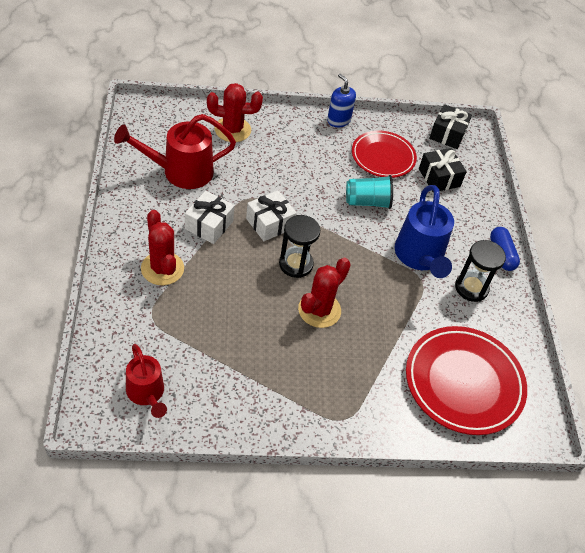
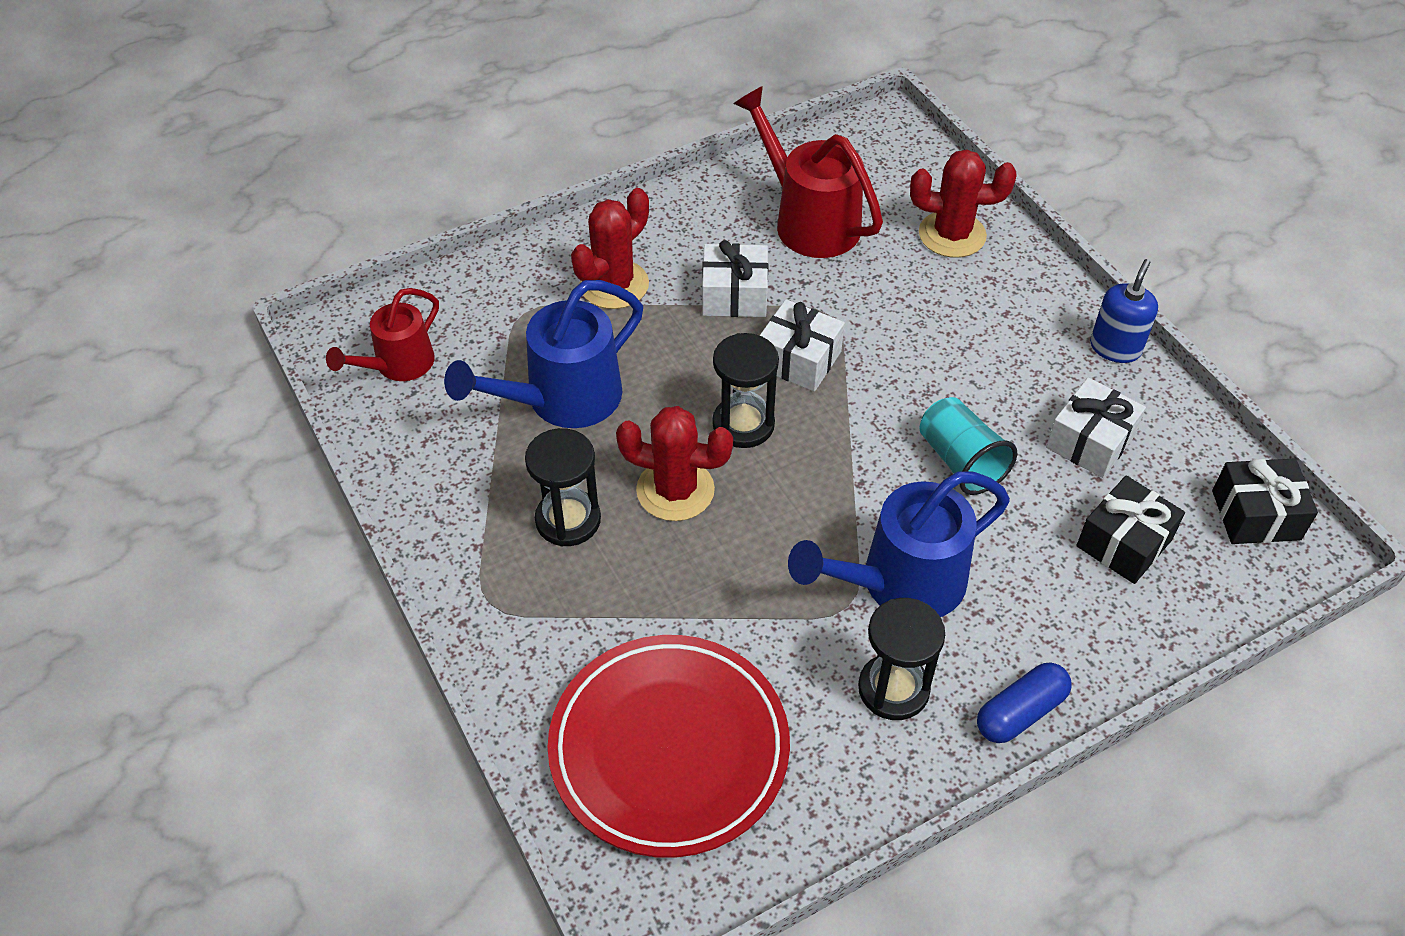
camera: 70 degrees right, 0 degrees up
(229, 329) = (561, 400): none -> blue watering can
(232, 130) = (952, 235): red cactus -> red cactus turned 60 degrees counterclockwise
(311, 362) = (568, 520): none -> black hourglass
(383, 157) = (1090, 441): red plate -> white gift

